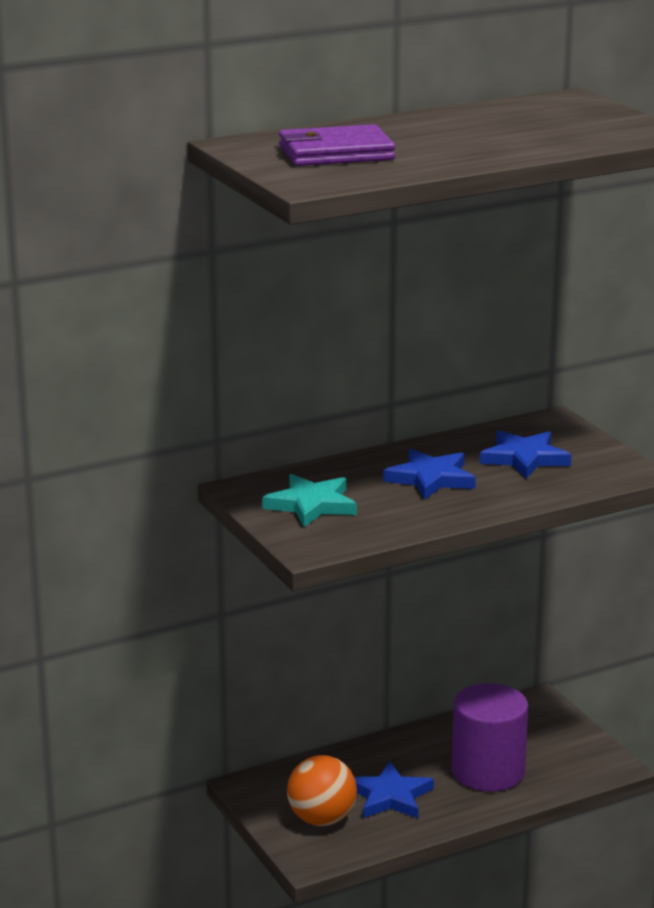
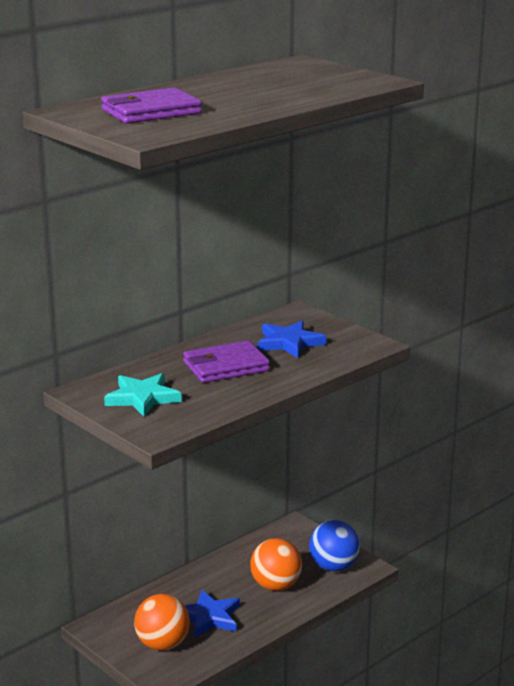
camera: 15 degrees left, 0 degrees up
(430, 478) = (226, 366): blue star -> purple wallet
(488, 771) = (276, 586): purple cylinder -> orange ball
(571, 759) = (333, 567): none -> blue ball

